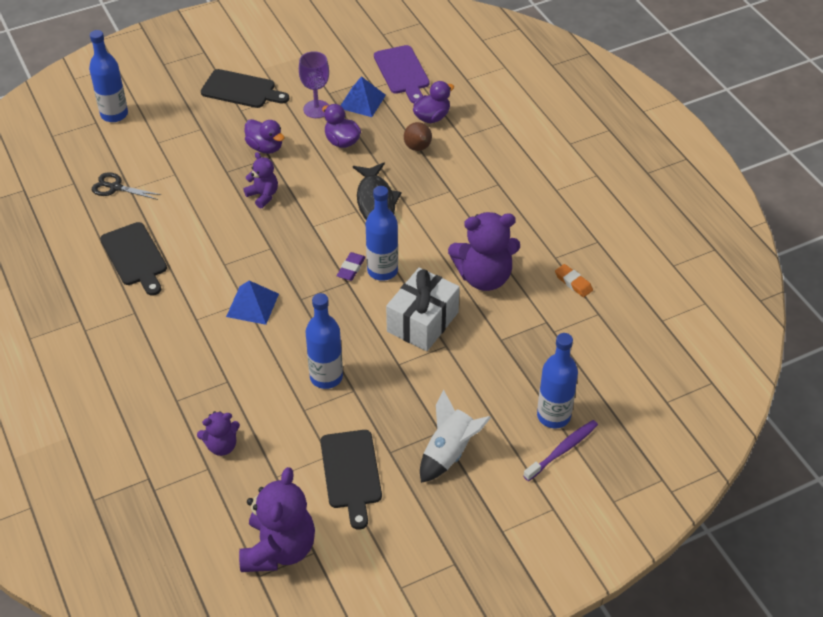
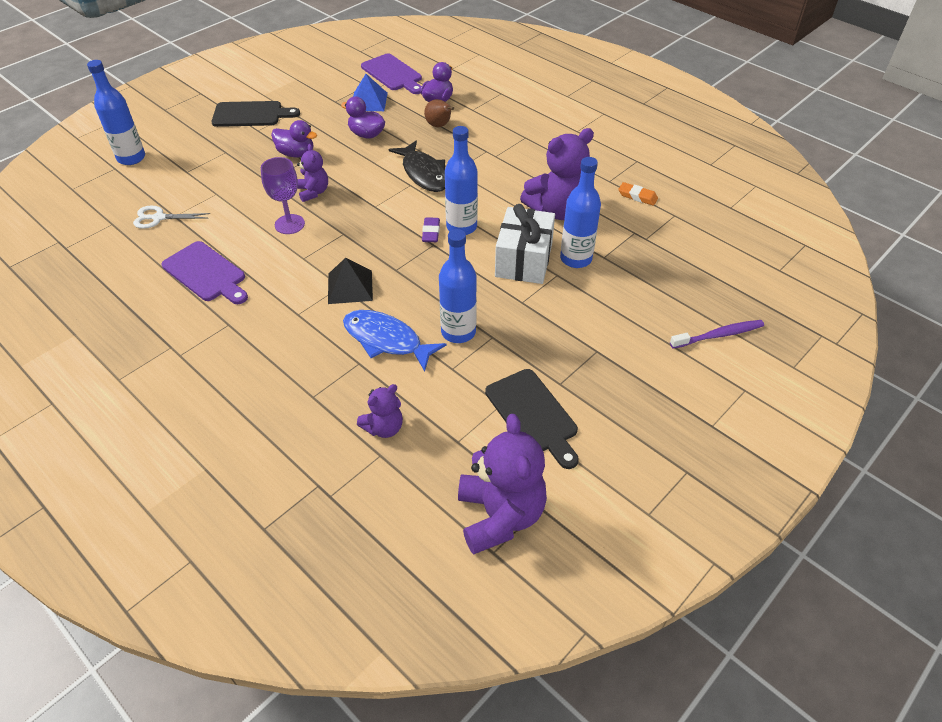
camera: 20 degrees left, 0 degrees up
(115, 187) = (159, 218): black scissors -> white scissors
(135, 257) = (206, 273): black cutting board -> purple cutting board
(252, 305) = (350, 286): blue pyramid -> black pyramid
(260, 366) = (386, 340): none -> blue fish
(263, 195) = (313, 192): purple teddy bear -> purple teddy bear turned 45 degrees clockwise
(316, 109) = (330, 115): purple goblet -> purple goblet (289, 224)
(449, 452) = (617, 367): white rocket -> none
(553, 416) = (691, 308): blue bottle -> blue bottle (576, 259)
(562, 450) = (719, 335): purple toothbrush -> purple toothbrush turned 45 degrees clockwise

